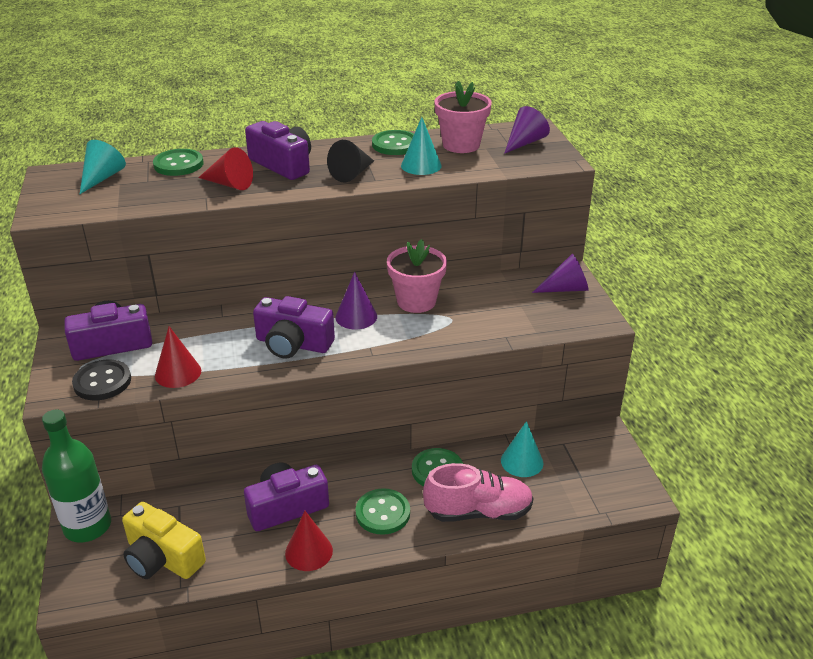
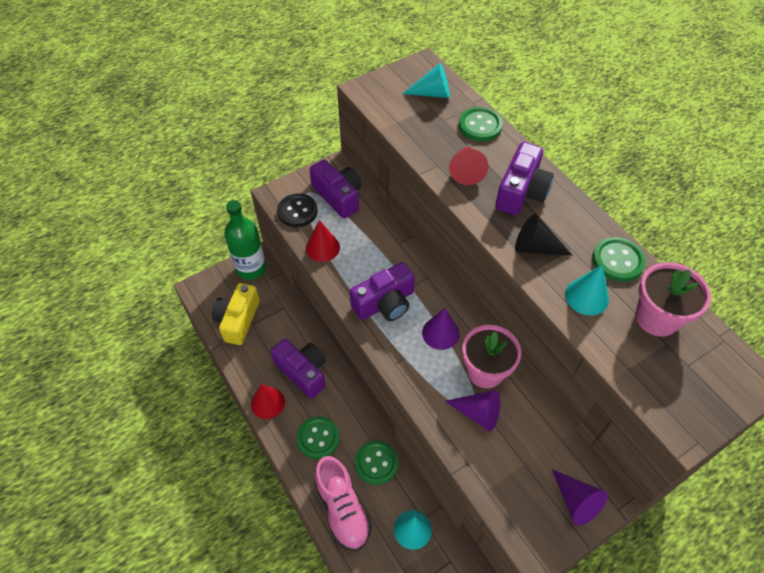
camera: 70 degrees right, 20 degrees up
(293, 344) = (385, 303): purple camera -> purple camera turned 120 degrees counterclockwise
(524, 142) = (706, 378): purple cone -> purple cone (478, 413)

